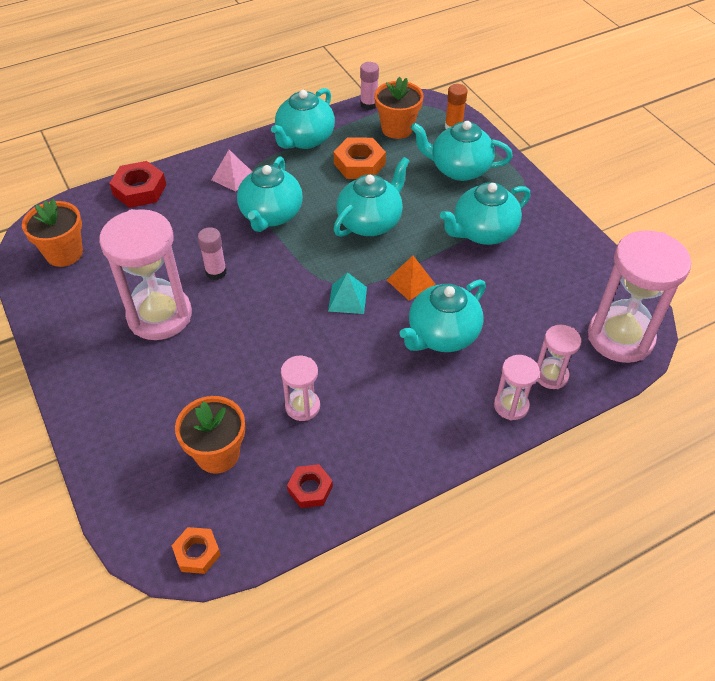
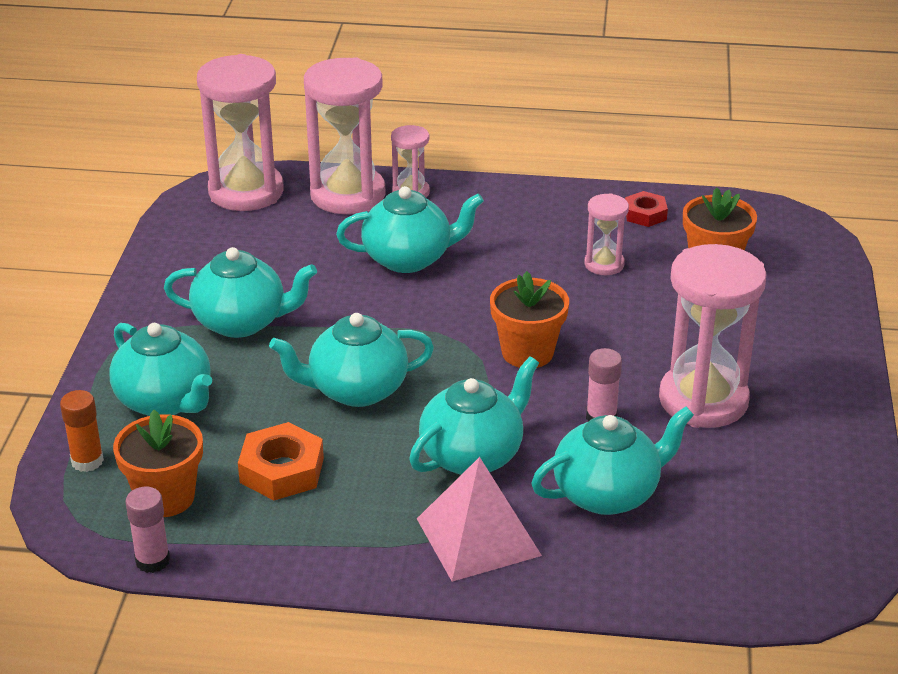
camera: 145 degrees left, 15 degrees down
(64, 253) = (796, 532): orange flower pot -> orange flower pot (527, 352)
(140, 190) = (634, 582): red nut -> none
(197, 553) = (772, 217): orange nut -> none
(233, 177) = (478, 537): pink pyramid -> pink pyramid, size x1.73
(304, 139) = (316, 547): turquoise teapot -> turquoise teapot (608, 493)
(347, 299) = (471, 326): turquoise pyramid -> none
(410, 282) = (384, 312): orange pyramid -> none
(551, 375) = (348, 195): pink hourglass -> pink hourglass, size x2.00

